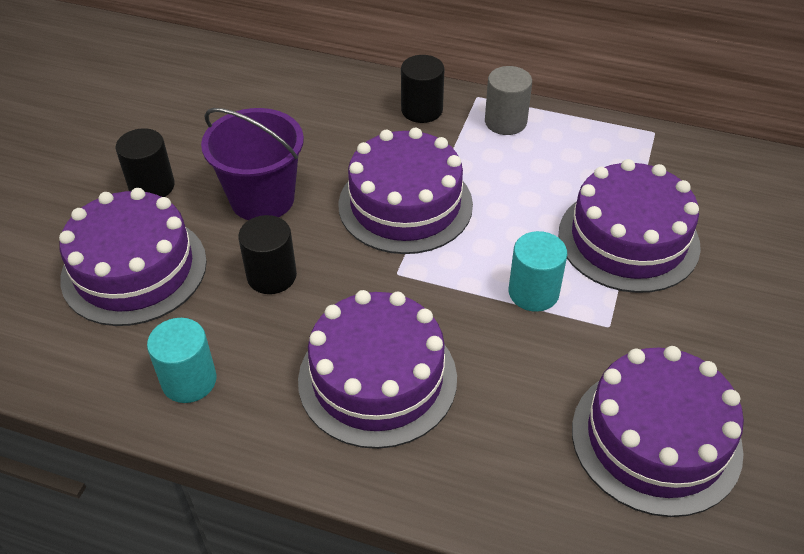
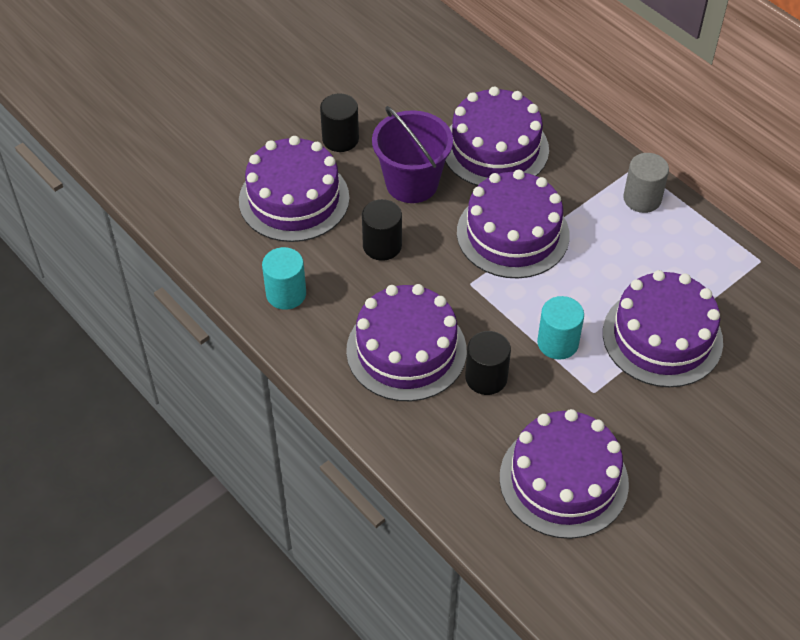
camera: 30 degrees right, 5 degrees up
(328, 132) = (495, 148): none -> purple cake
(422, 110) = (581, 160): black cylinder -> black cylinder (486, 378)

